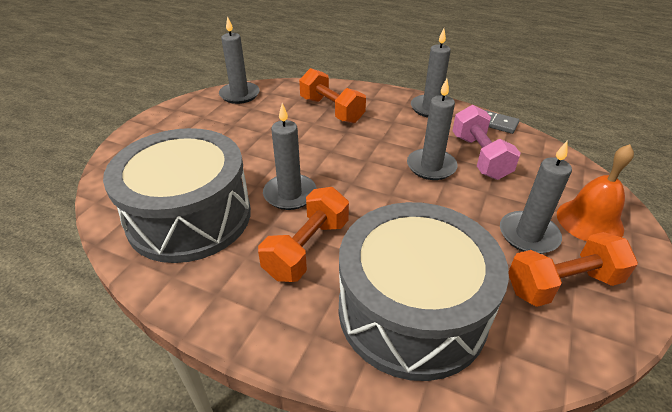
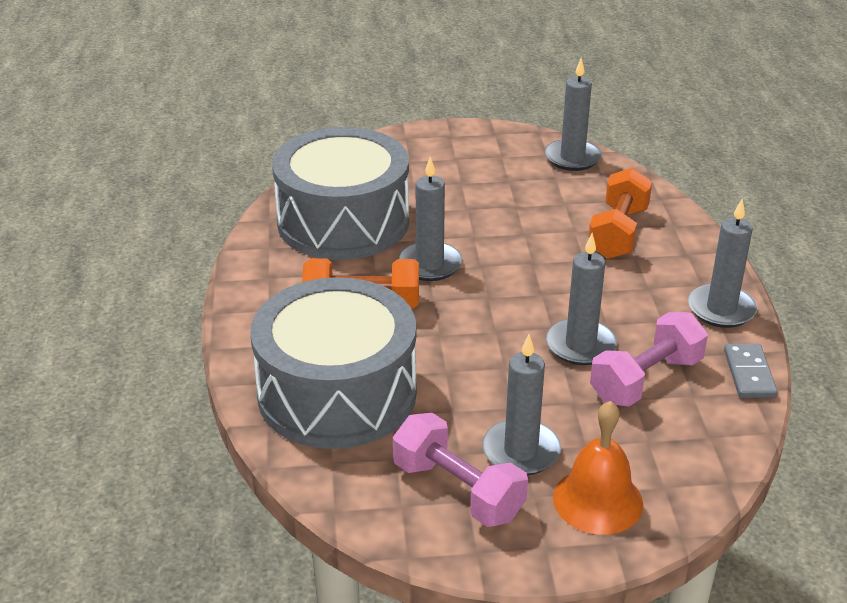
camera: 60 degrees right, 5 degrees down
(562, 284) = (458, 490): orange dumbbell -> pink dumbbell

